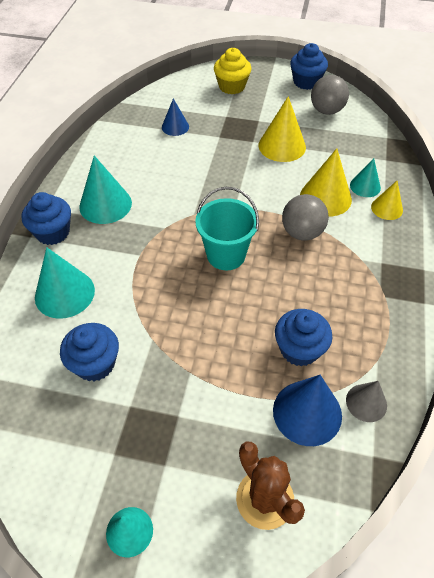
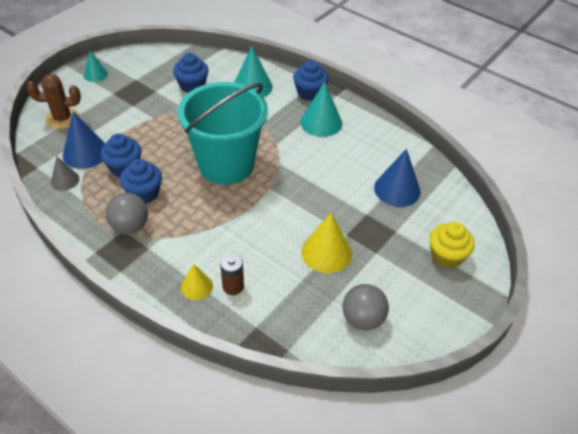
camera: 115 degrees right, 5 degrees down
(175, 127) = (397, 189): blue cone -> blue cone, size x1.67
(226, 255) = (226, 165): turquoise bucket -> turquoise bucket, size x1.76
(302, 232) = (214, 215): grey ball -> grey ball (130, 226)
(306, 82) = (427, 328): blue cupcake -> blue cupcake (144, 193)
(325, 197) = (240, 250): yellow cone -> none
(365, 186) = (233, 286): turquoise cone -> brown battery

